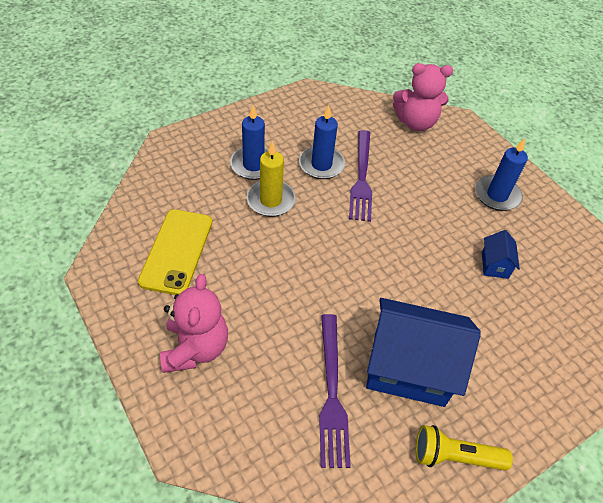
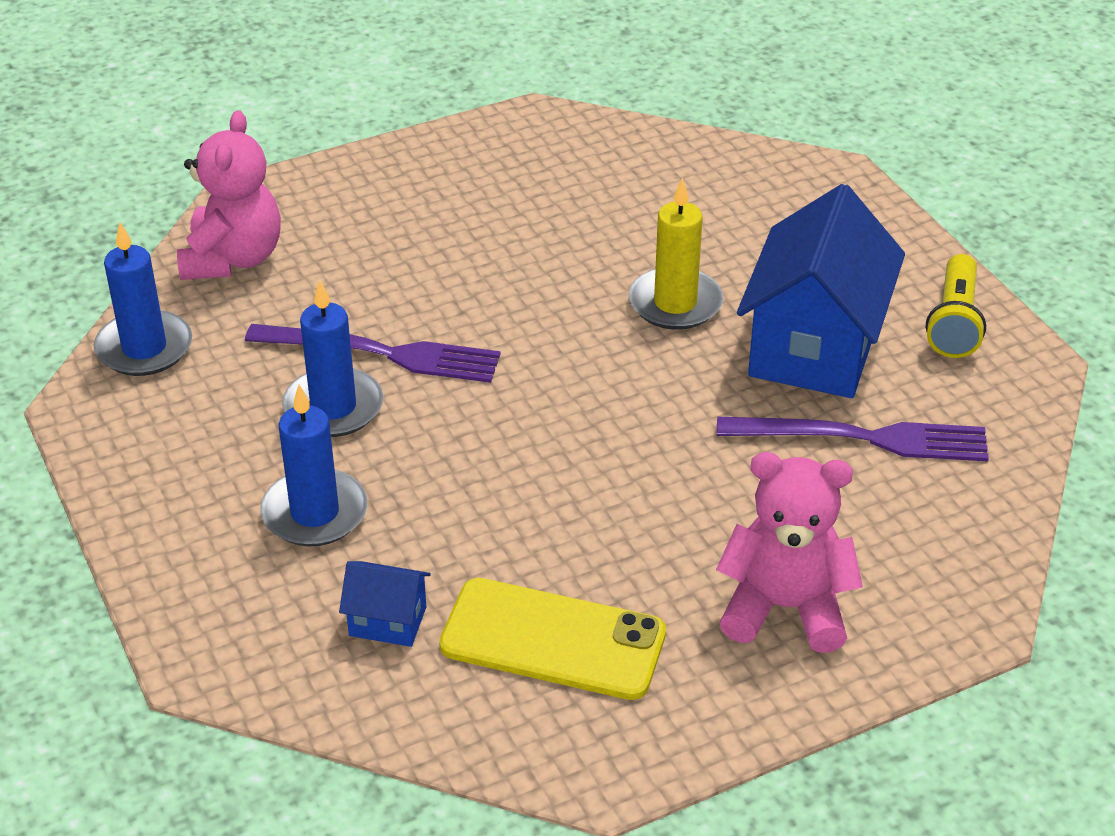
camera: 80 degrees left, 10 degrees down
(271, 200) = (426, 490): yellow candle -> yellow candle (675, 303)
(494, 265) = (613, 223): blue house -> blue house (387, 621)
(497, 195) = (454, 191): blue candle -> blue candle (144, 348)

